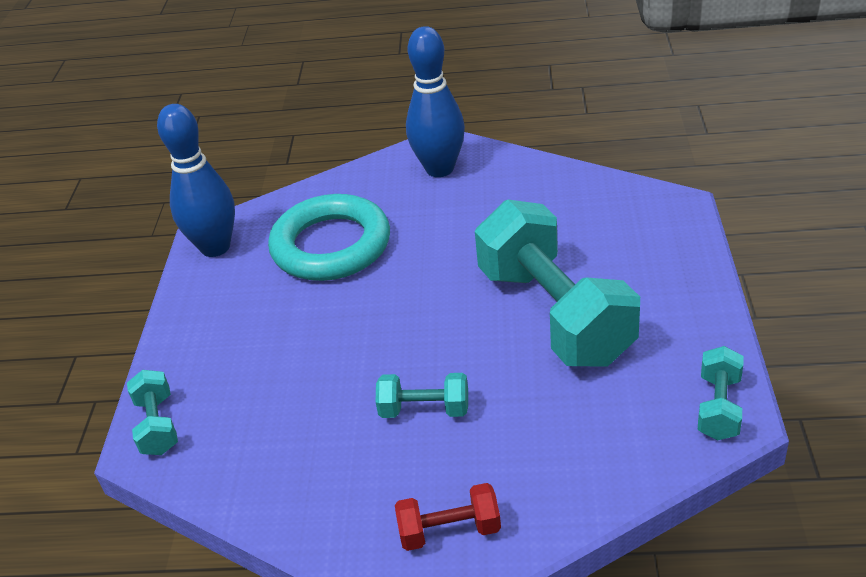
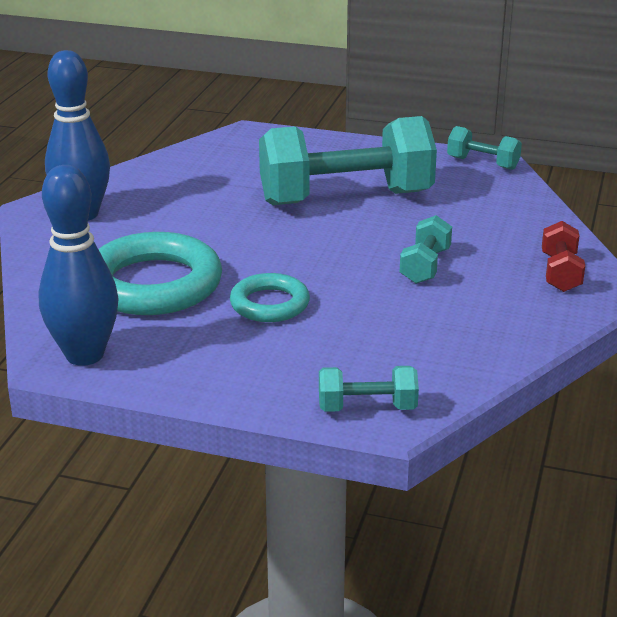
camera: 80 degrees left, 10 degrees down
(316, 321) = (269, 304): none -> turquoise ring

